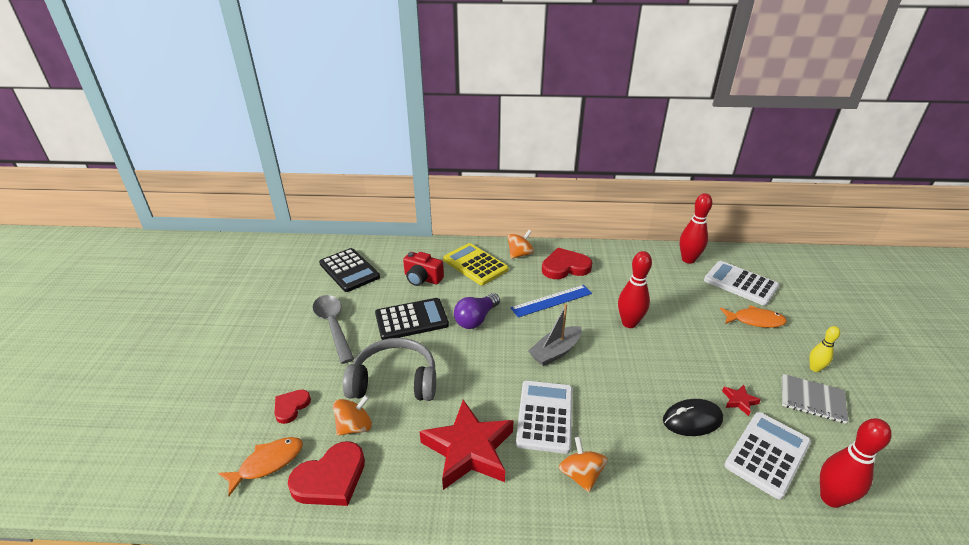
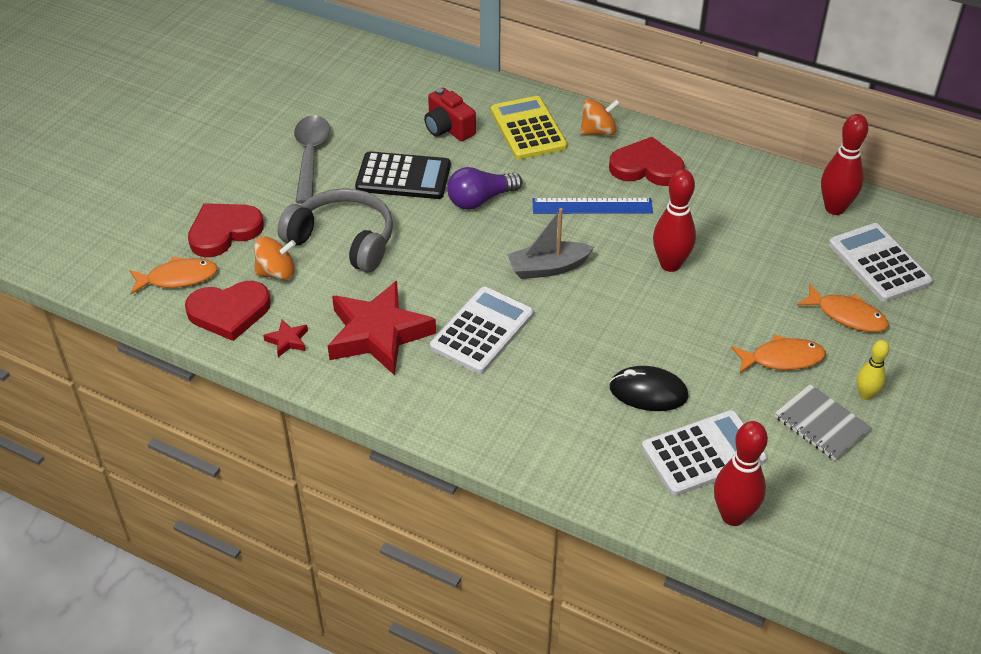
camera: 25 degrees right, 10 degrees up
(291, 407) = (224, 232): red heart -> red heart, size x1.70
(349, 270) = (365, 91): black calculator -> none
(581, 475) = (477, 397): orange spinning top -> none
(739, 401) = (725, 394): red star -> red star (287, 340)
(748, 362) = (782, 359): none -> orange fish

